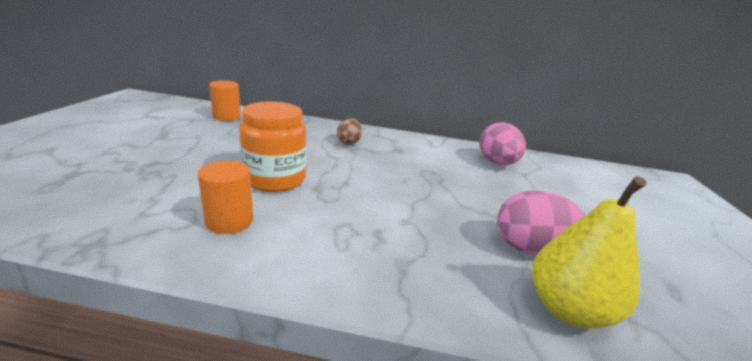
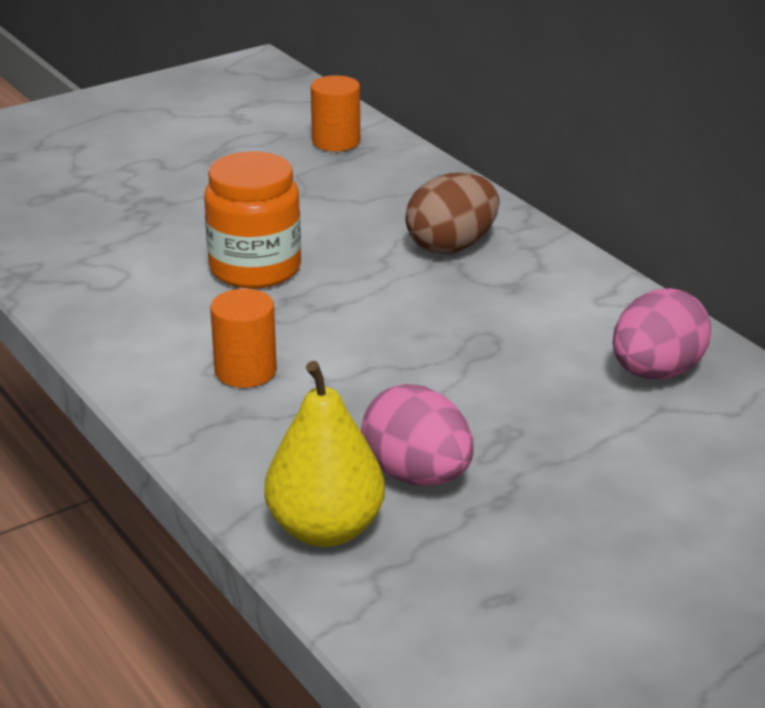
camera: 50 degrees right, 5 degrees up
(229, 221) = (144, 299): orange cylinder -> orange cylinder (245, 371)
(348, 142) = (451, 246): brown egg -> brown egg, size x1.62

